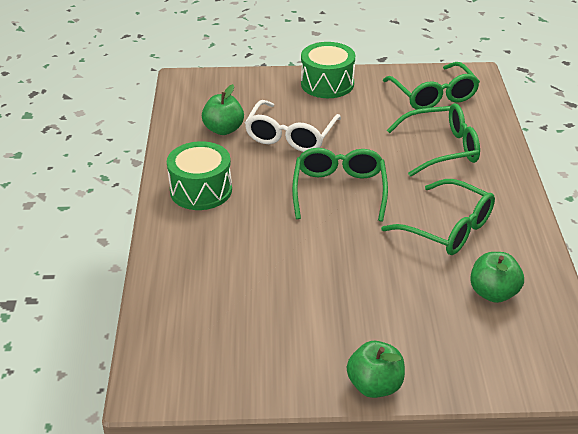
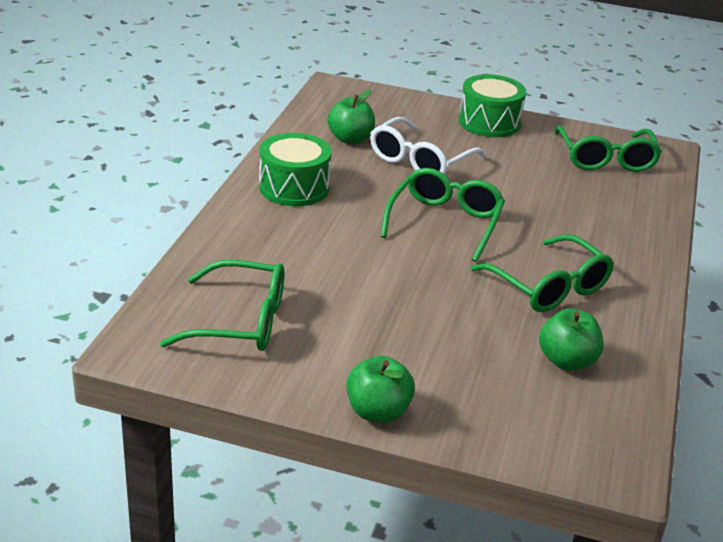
camera: 15 degrees right, 5 degrees down
(441, 149) = (585, 210): green glasses -> green glasses (239, 321)

